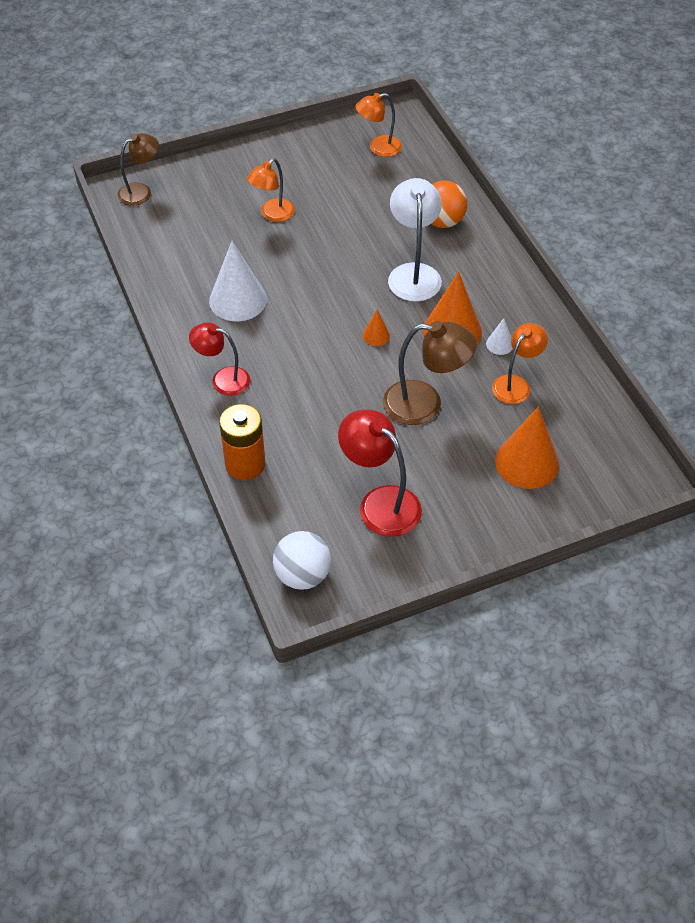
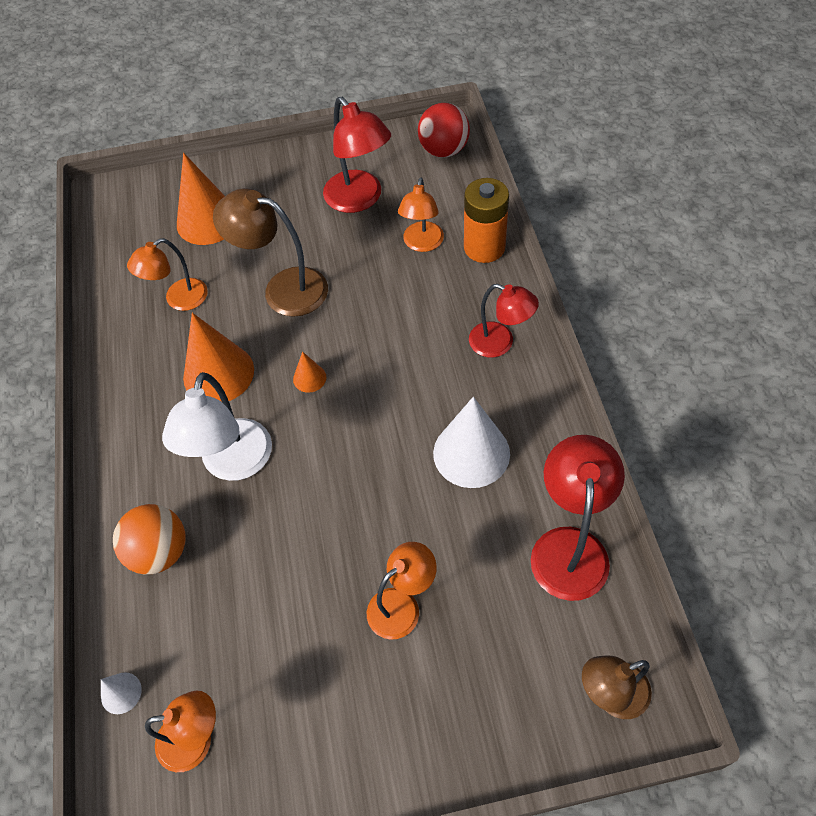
camera: 165 degrees left, 5 degrees up
(165, 255) = (569, 546): none -> red lamp
(302, 575) = (444, 150): white ball -> red ball
(306, 461) = (422, 244): none -> orange lamp
(499, 344) = (173, 349): white cone -> white cone (121, 693)

